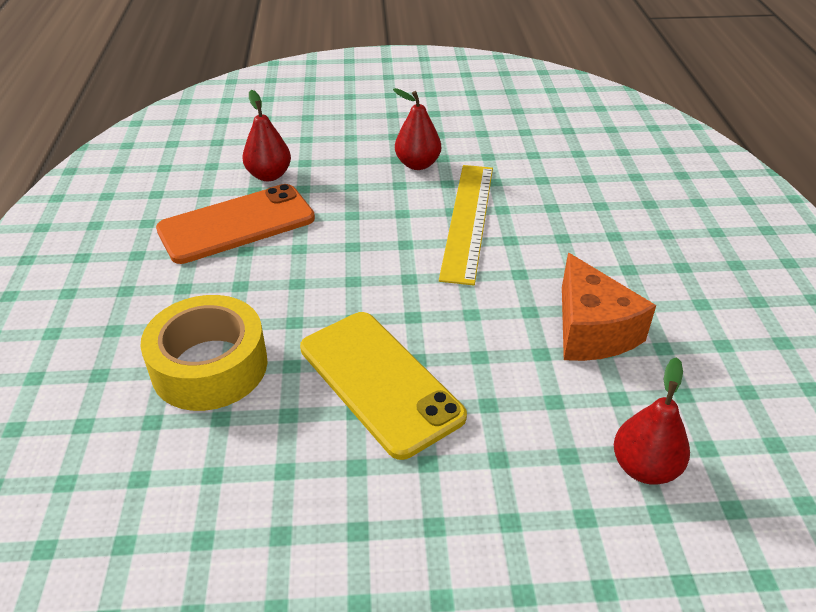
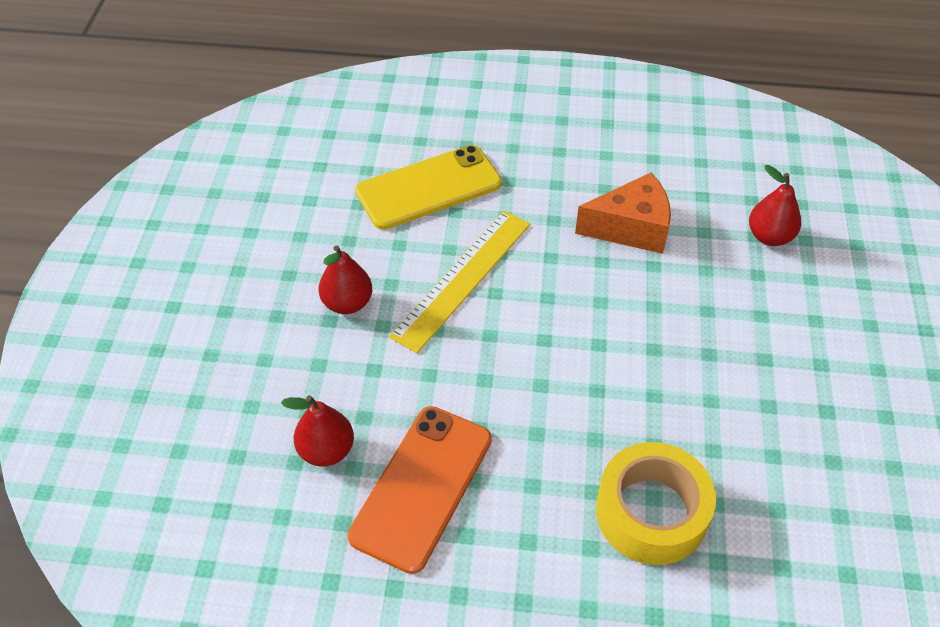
camera: 80 degrees left, 10 degrees up
(237, 224) = (422, 487): orange phone -> orange phone turned 45 degrees clockwise
(380, 381) = (679, 379): yellow phone -> yellow phone (428, 188)
(468, 220) = (462, 278): yellow ruler -> yellow ruler turned 75 degrees counterclockwise

